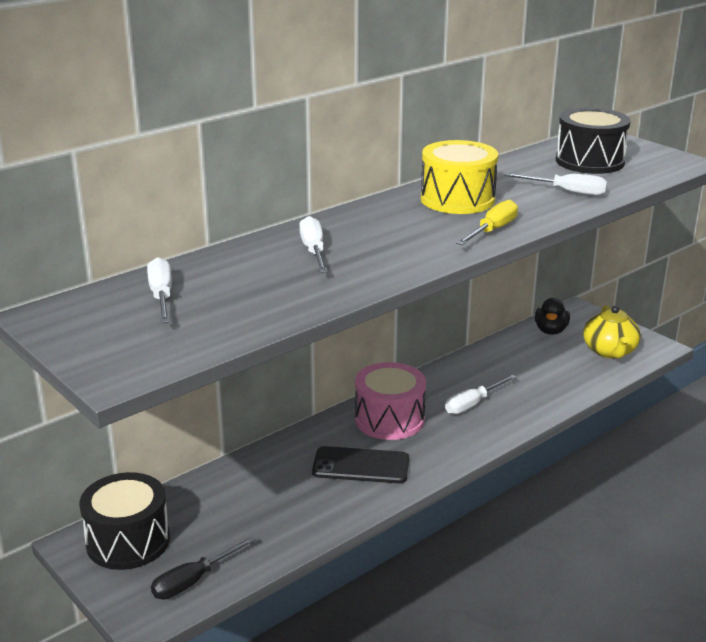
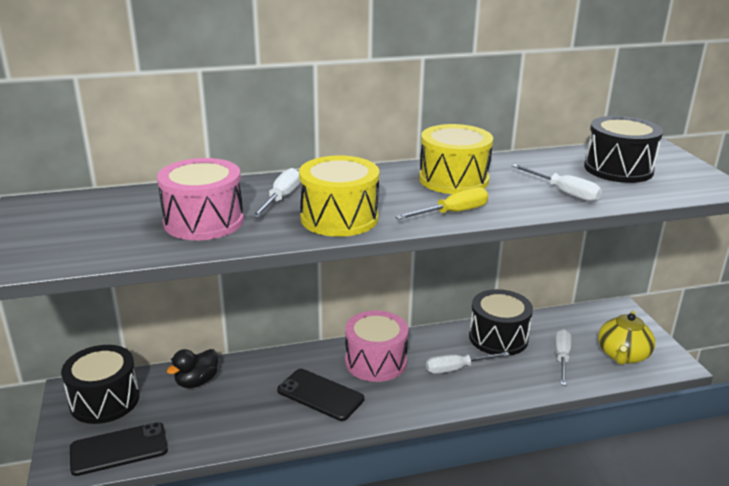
camera: 25 degrees right, 0 degrees up
(161, 296) = (125, 209): white screwdriver -> white screwdriver (562, 358)
(193, 581) = (119, 449): black screwdriver -> black phone
(264, 289) = (204, 221): none -> pink drum
(395, 257) = (339, 218): none -> yellow drum
(489, 365) = (498, 338): none -> black drum
(550, 330) = (579, 321): black duck -> black duck (196, 382)

